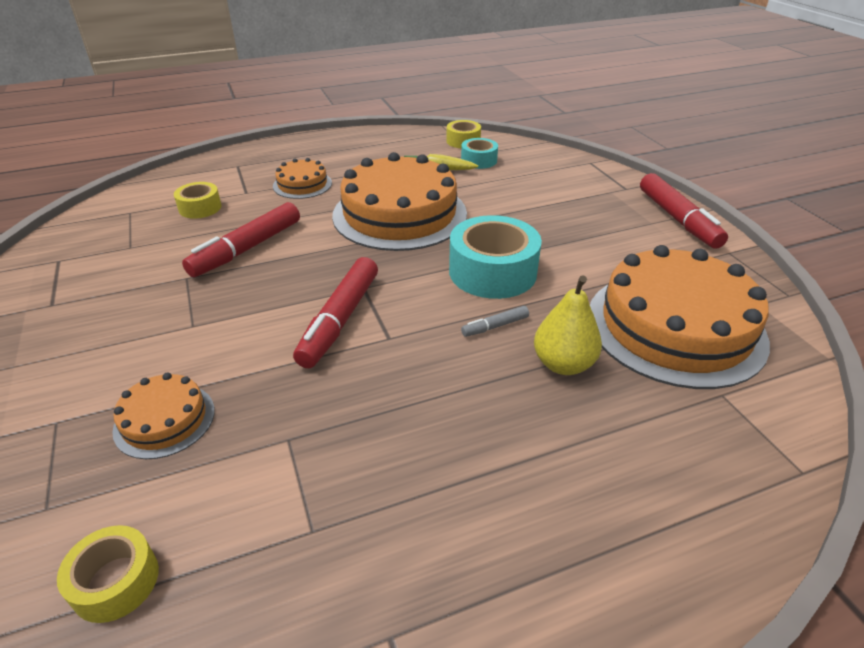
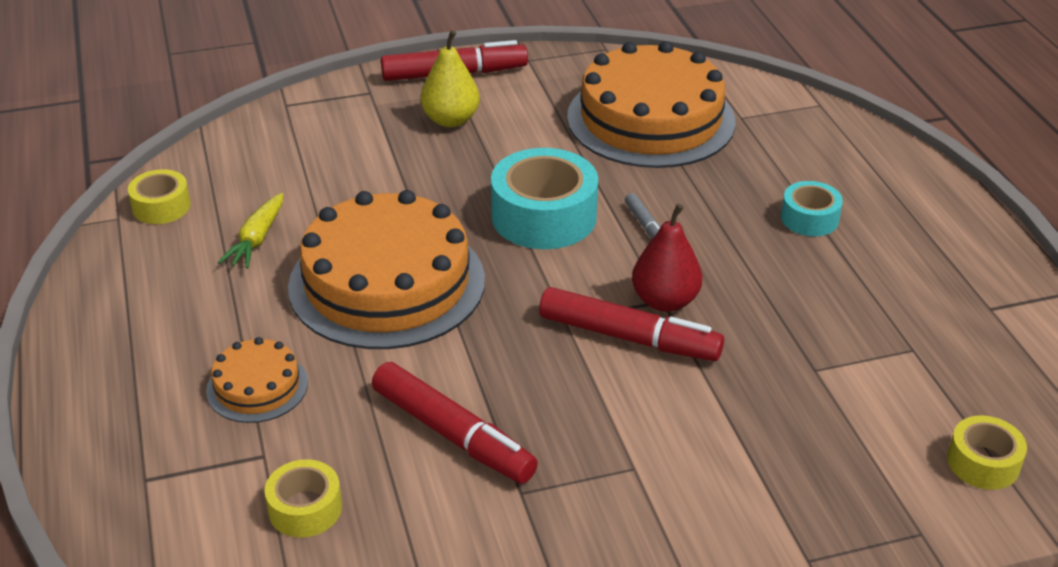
camera: 85 degrees left, 0 degrees up
(164, 420) = (798, 465): orange cake -> none
(387, 339) = (665, 301): none -> red pear
(479, 160) = (240, 198): turquoise tape -> turquoise tape (809, 218)
(563, 364) = (704, 191): yellow pear -> yellow pear (450, 120)

